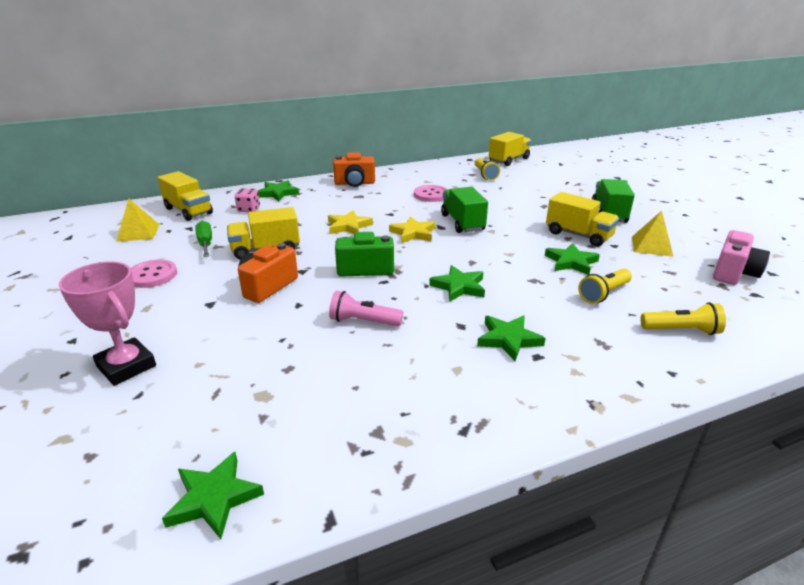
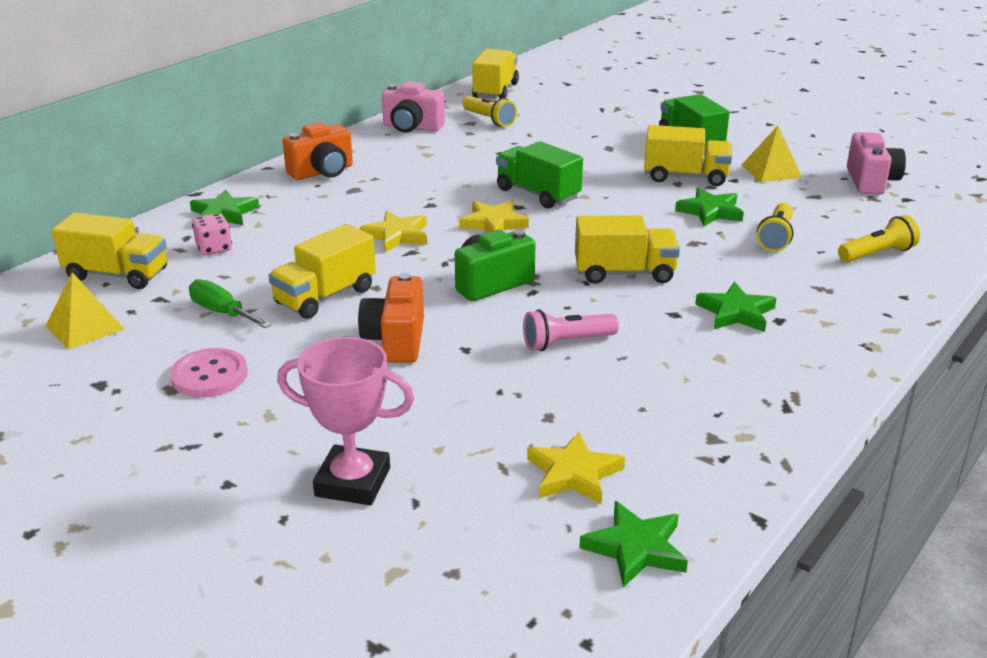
camera: 30 degrees left, 0 degrees up
(250, 417) = (573, 474): none -> yellow star
(431, 195) = (452, 165): pink button -> none
(434, 170) = (412, 127): none -> pink camera
(459, 287) = (624, 273): green star -> yellow truck

